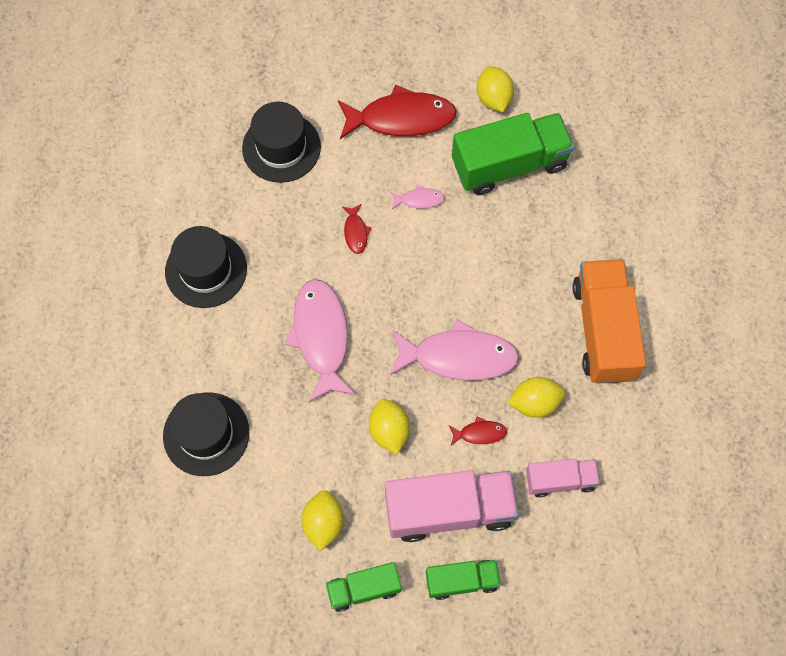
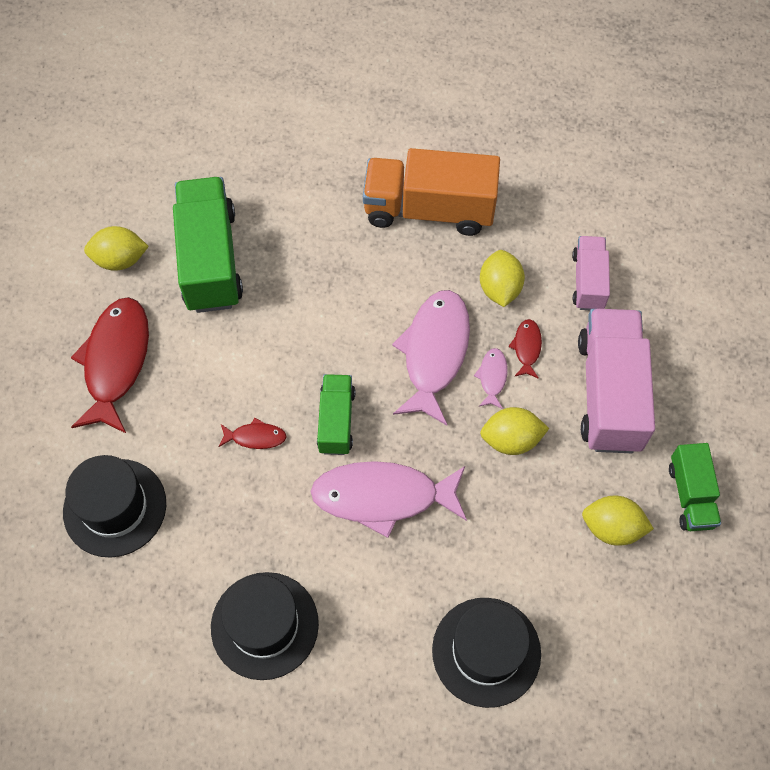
camera: 80 degrees left, 5 degrees down
(419, 199) = (230, 360): pink fish -> pink fish (492, 377)
(461, 580) = (688, 394): green truck -> green truck (336, 421)

